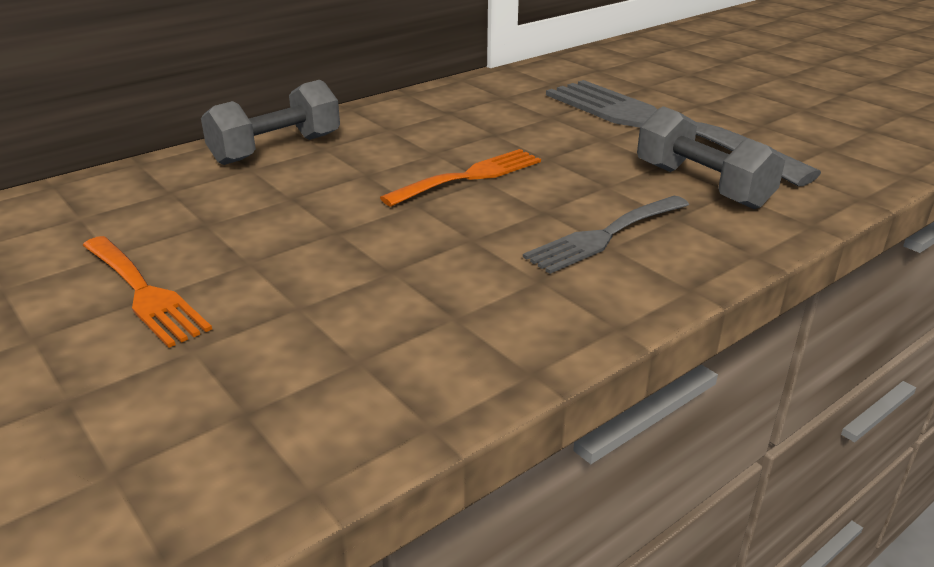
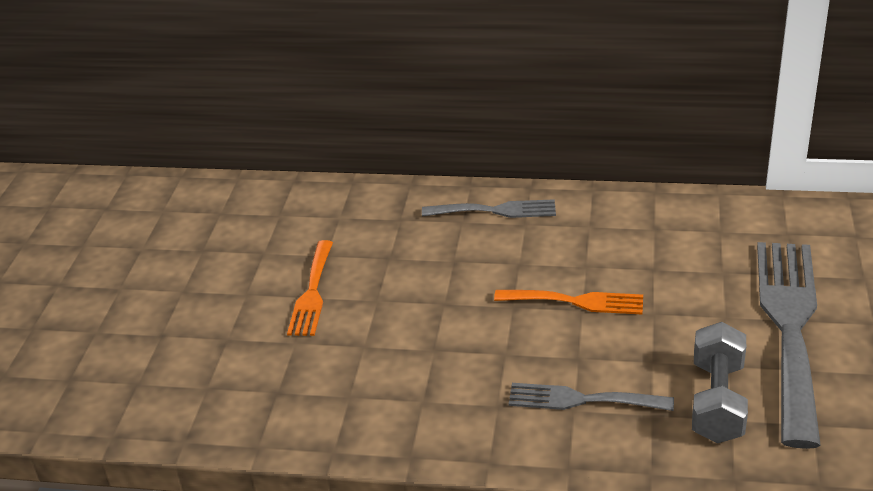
camera: 50 degrees right, 5 degrees up
(276, 149) = (496, 210): grey dumbbell -> grey fork

